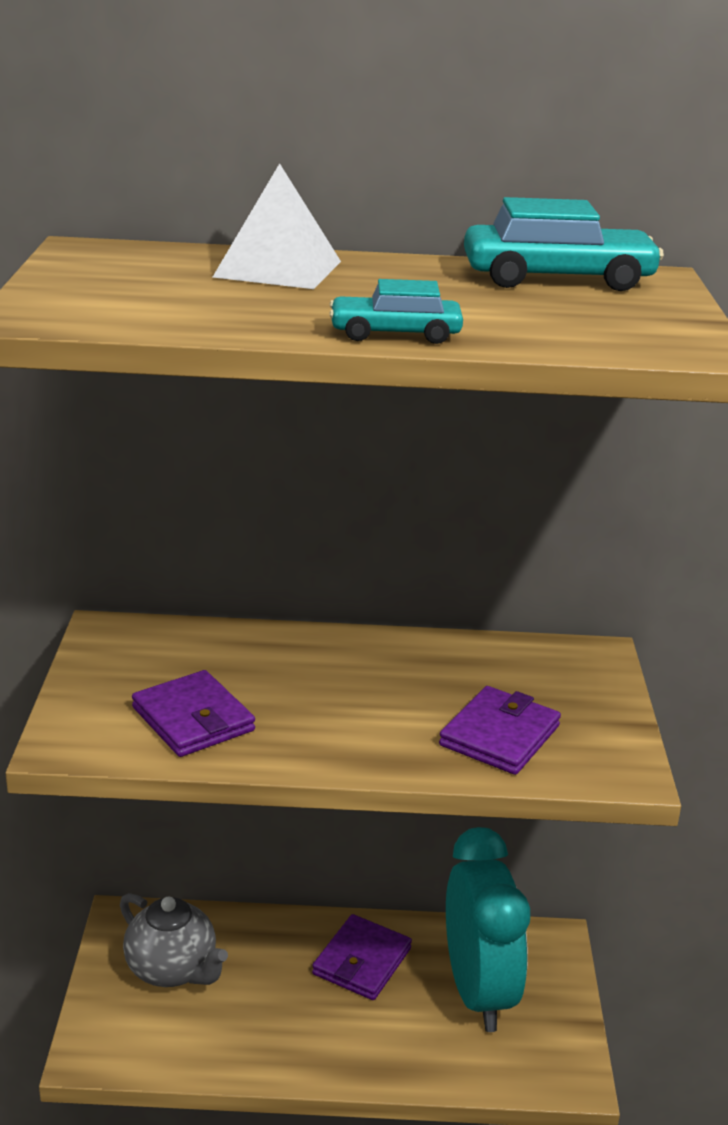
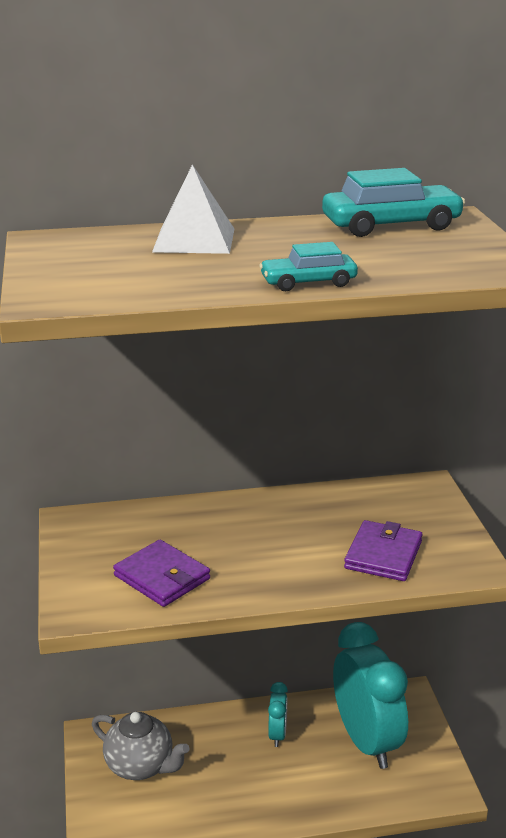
camera: 10 degrees left, 0 degrees up
(362, 961) = (277, 734): purple wallet -> turquoise clock

